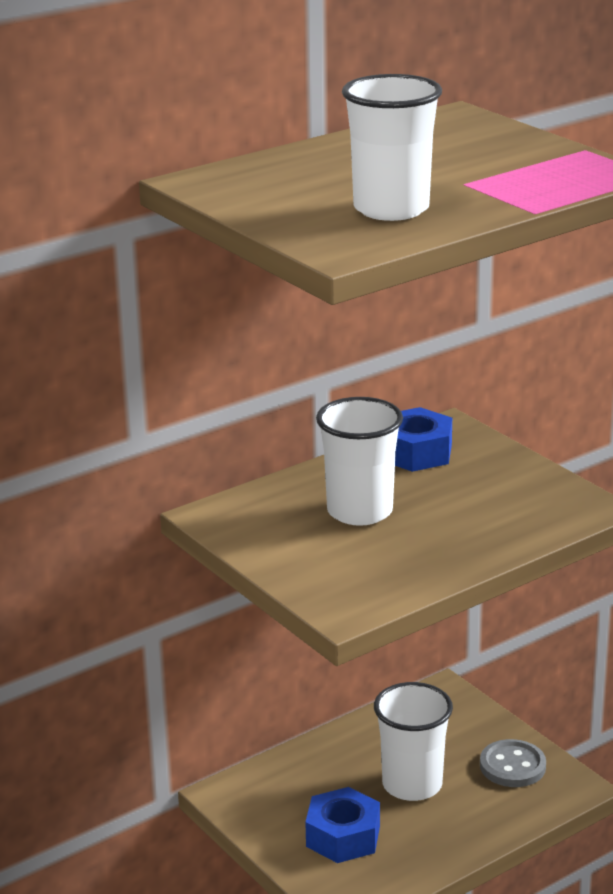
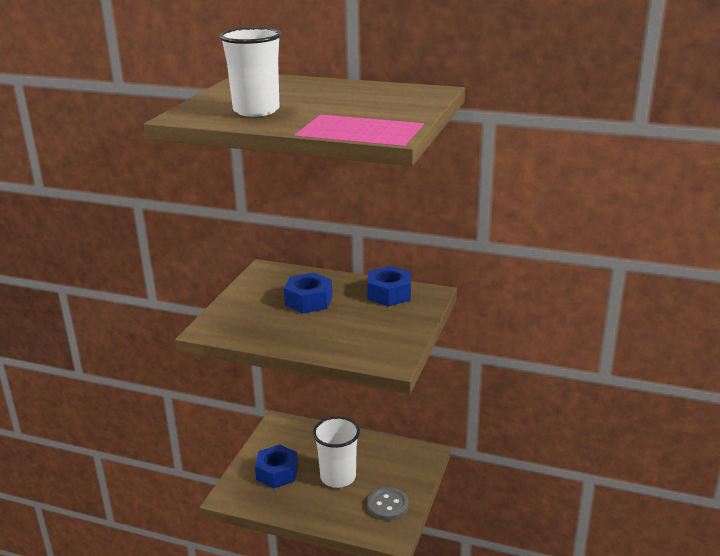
camera: 55 degrees right, 0 degrees up
(359, 511) = (309, 301): white cup -> blue nut

